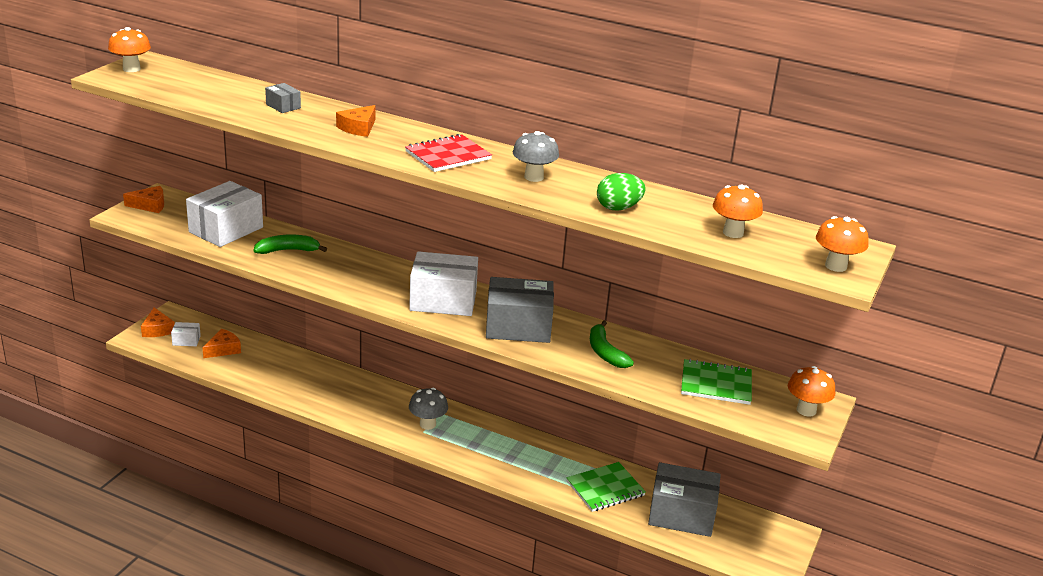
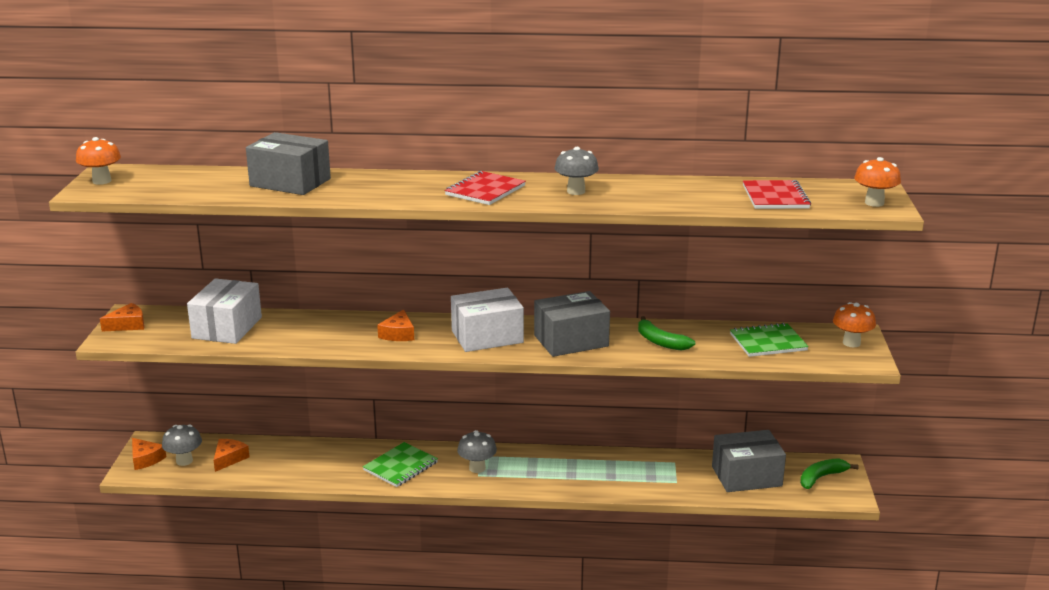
camera: 20 degrees left, 5 degrees down
(186, 340) = (184, 461): white box -> grey mushroom
(283, 106) = (290, 182): grey box -> grey box, size x2.22
(288, 250) = (305, 331): green banana -> green banana (821, 478)
(358, 128) = (381, 185): orange cheese -> orange cheese (398, 334)
(605, 489) = (670, 475): green notebook -> green notebook (400, 466)
(618, 208) = (669, 199): green egg -> none
(733, 233) = (775, 197): orange mushroom -> red notebook

